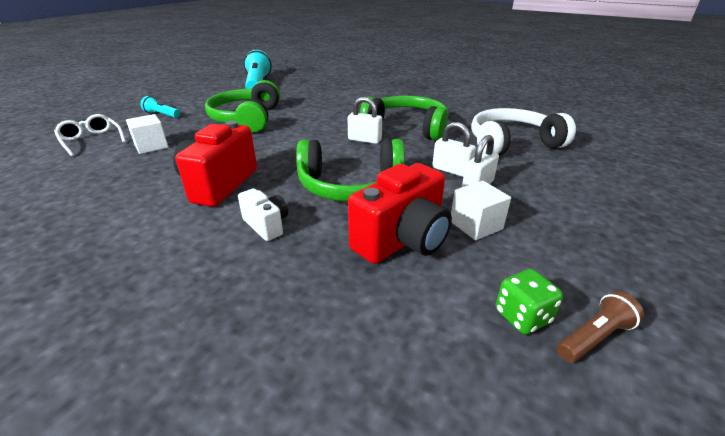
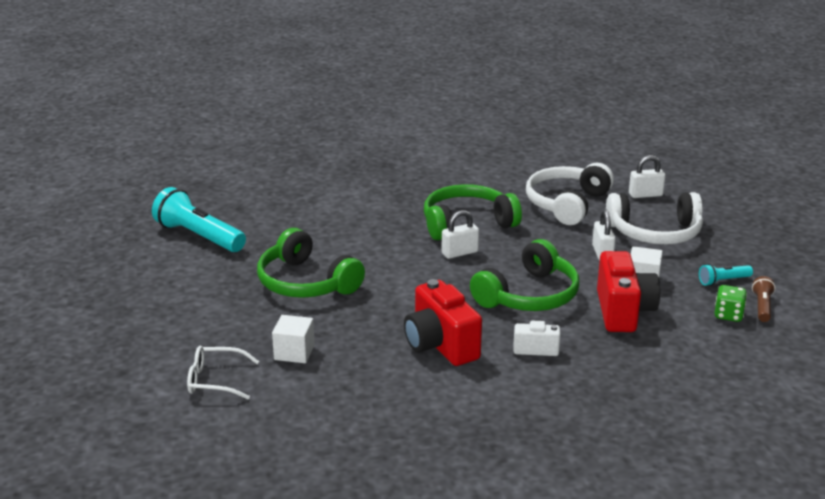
camera: 45 degrees left, 5 degrees down
(162, 114) = (201, 322): turquoise flashlight -> turquoise flashlight (723, 281)
(451, 170) = (567, 249): white padlock -> white padlock (645, 195)
(565, 194) = (655, 233): none -> white headphones

